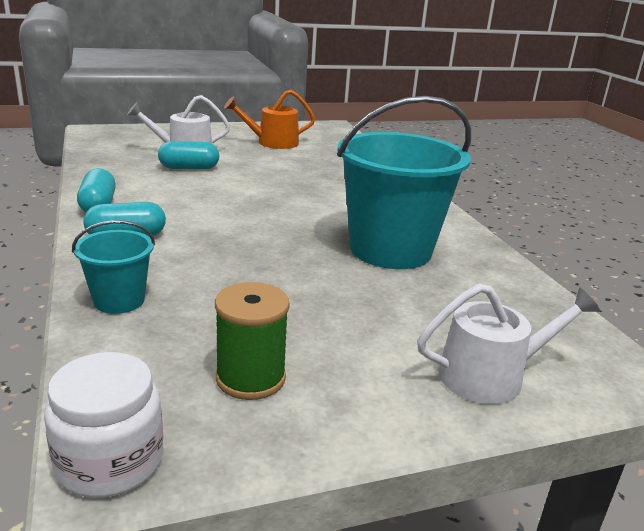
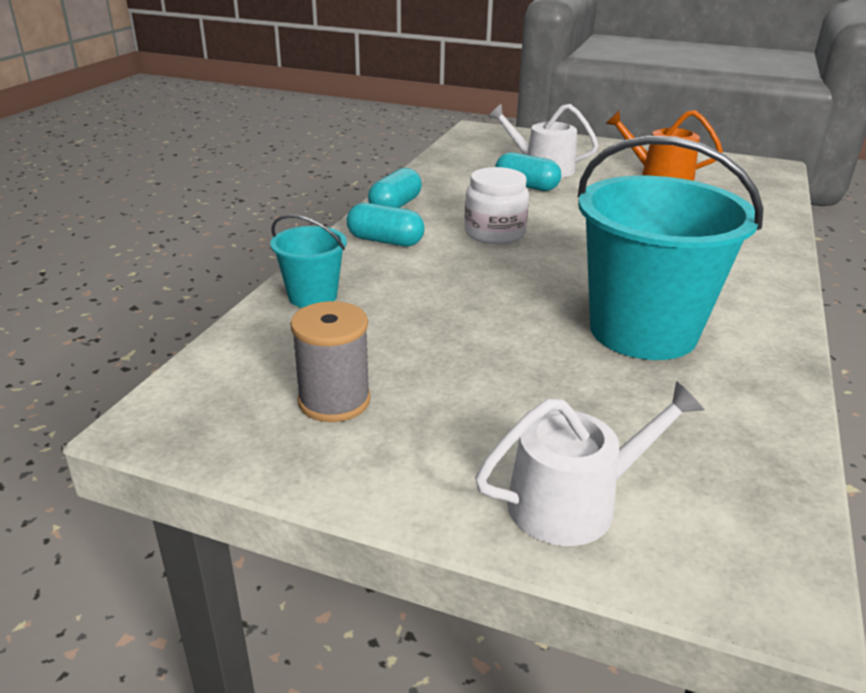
camera: 40 degrees right, 5 degrees up
(110, 461) = (163, 417): white jar -> white jar (494, 233)
(250, 378) = (334, 401): green spool -> grey spool
(490, 375) = (574, 502): white watering can -> white watering can turned 45 degrees counterclockwise

